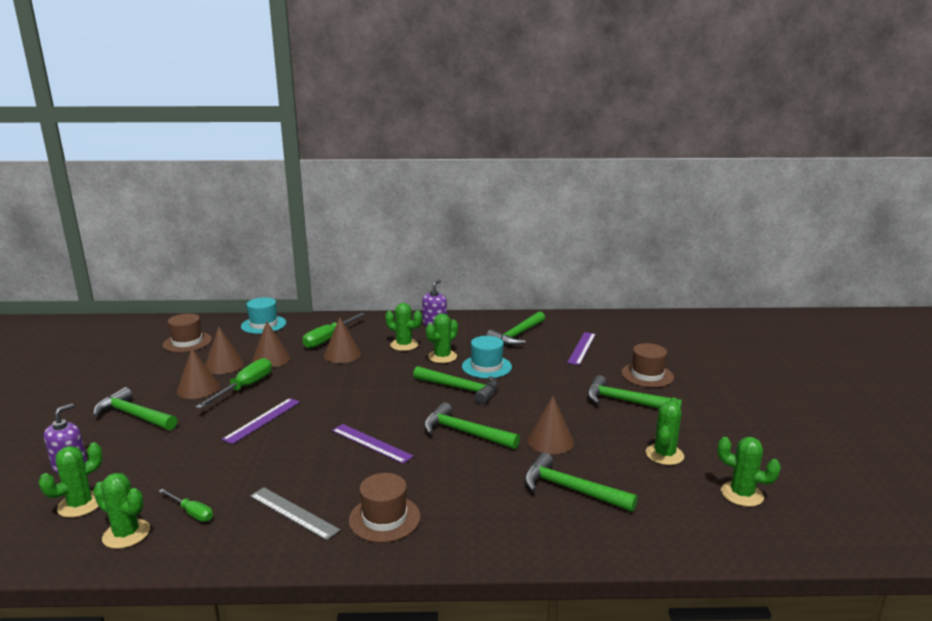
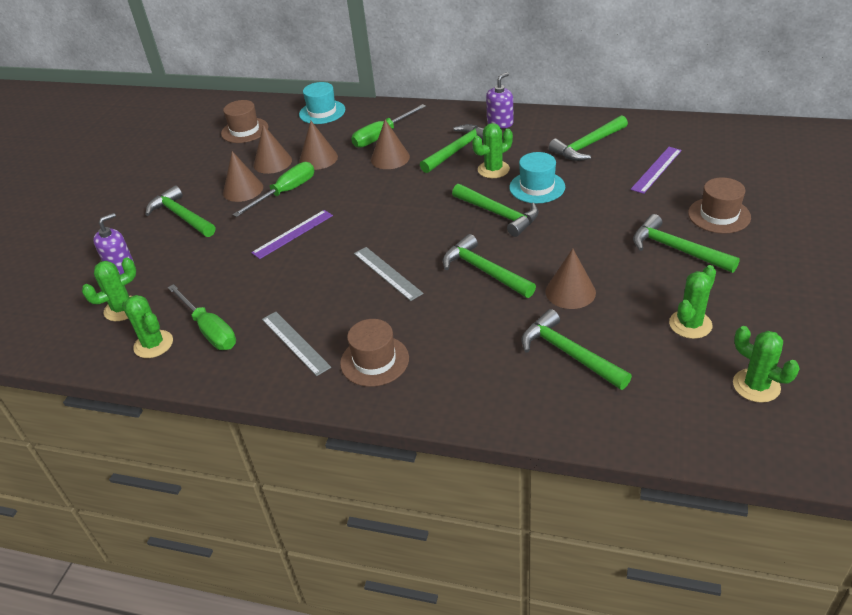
camera: 20 degrees right, 20 degrees up
(191, 512) = (209, 330): green screwdriver -> green screwdriver, size x1.72
(371, 443) = (387, 273): purple ruler -> grey ruler
(404, 345) = (458, 150): green cactus -> green hammer

